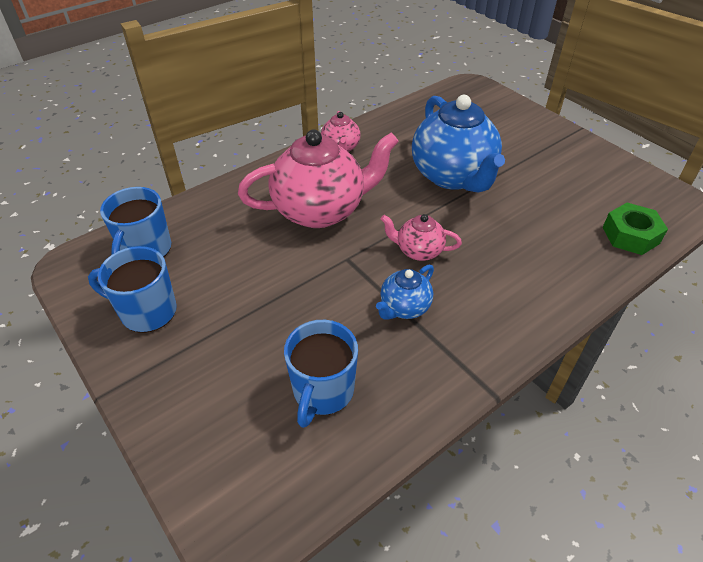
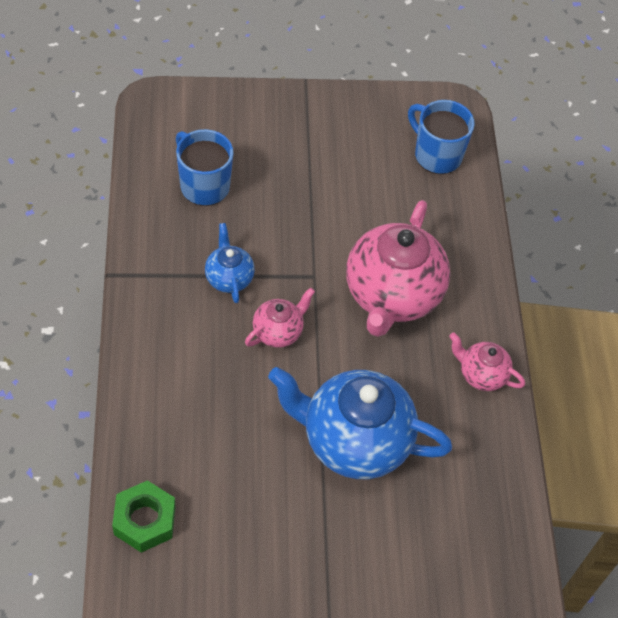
camera: 120 degrees right, 10 degrees up
(147, 311) = (363, 129): blue mug -> none

